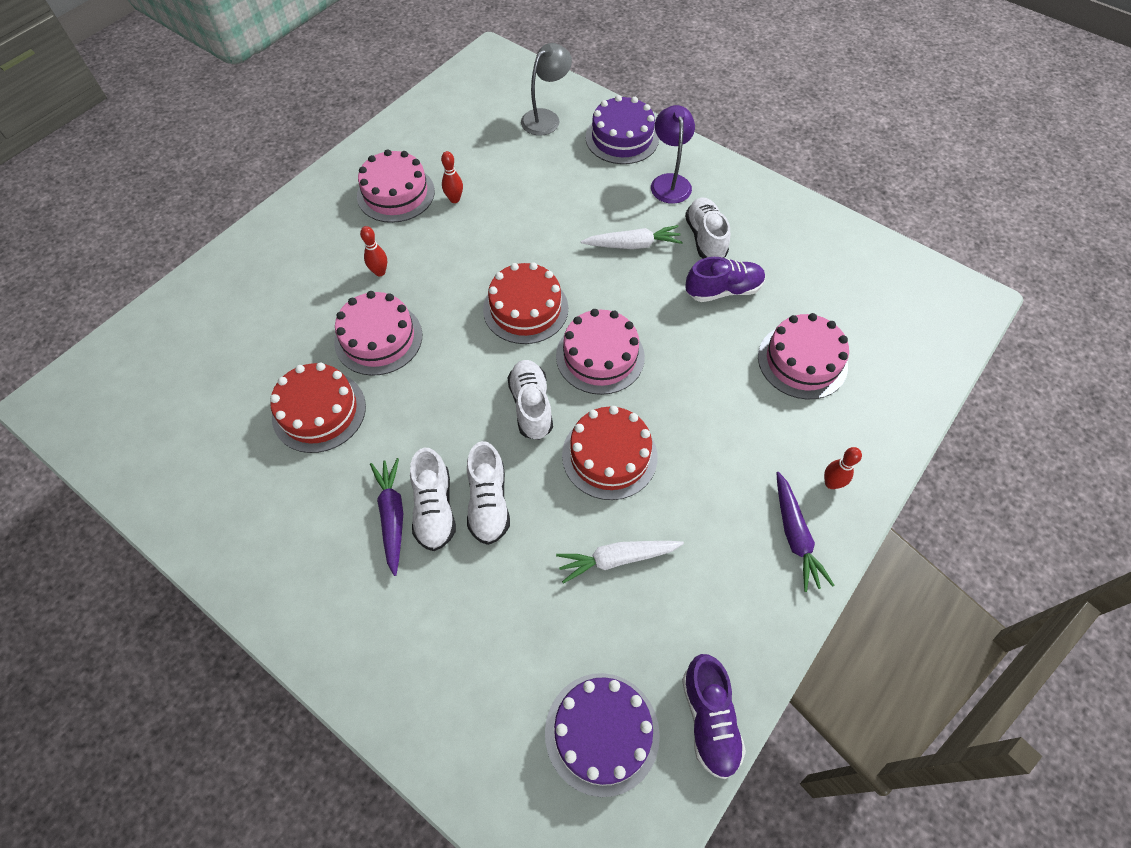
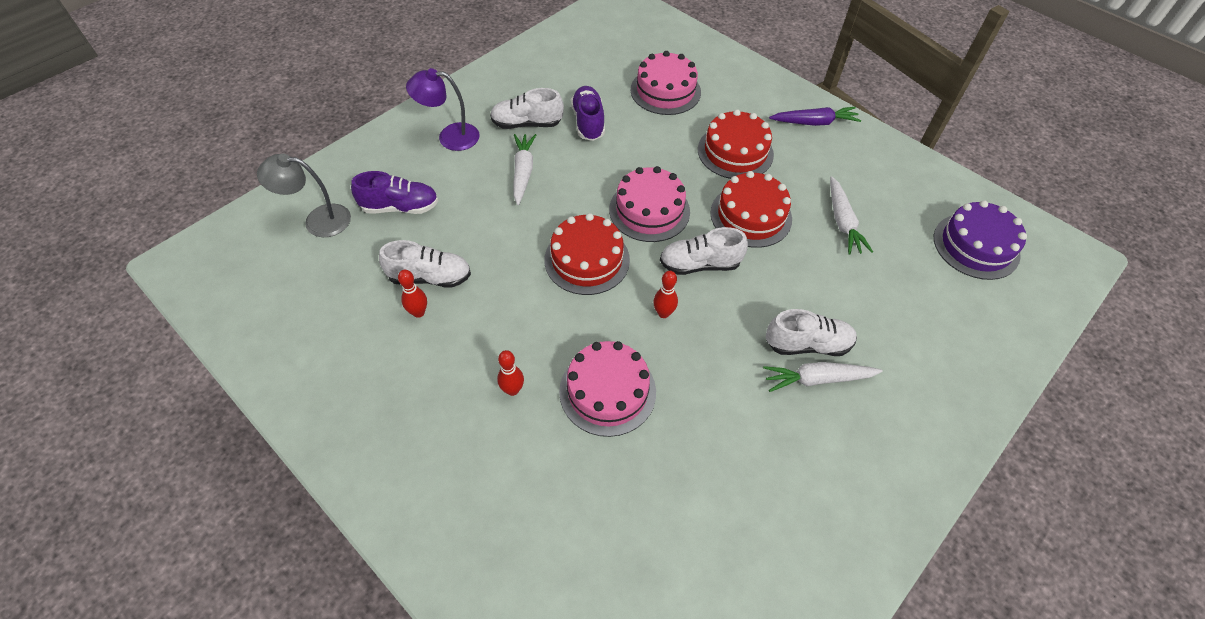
camera: 85 degrees left, 5 degrees down
(319, 411) = (699, 449): red cake -> red cake (735, 152)
(392, 516) = (817, 379): purple carrot -> white carrot
(396, 193) = (390, 372): pink cake -> none
(488, 502) = (799, 303): white shoe -> white shoe (430, 277)
(546, 118) = (318, 220): grey lamp -> grey lamp turned 45 degrees counterclockwise
(622, 138) = (376, 162): purple cake -> none
(709, 719) = (953, 187): purple shoe -> purple shoe (400, 207)
(831, 483) = (772, 97): red bowling pin -> red bowling pin (663, 313)

